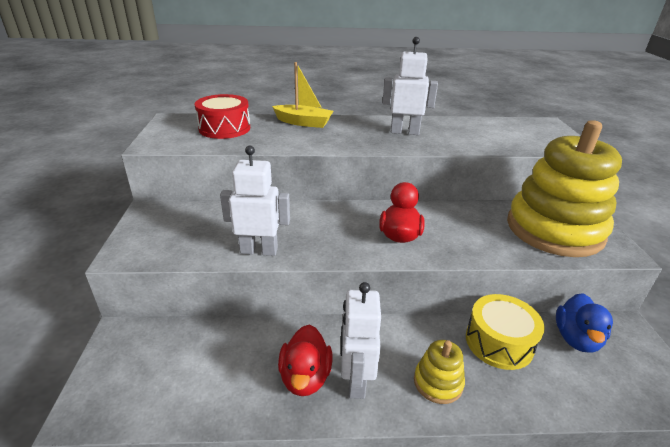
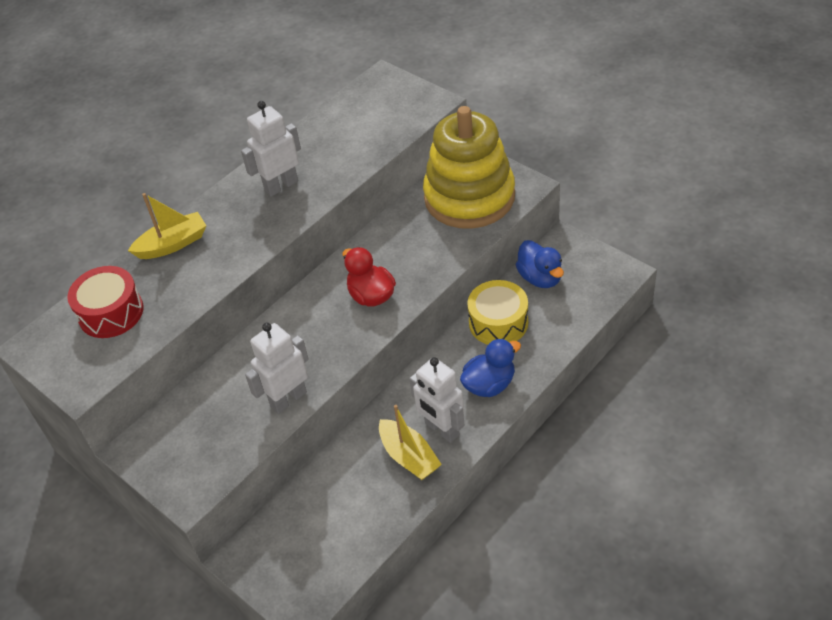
camera: 40 degrees left, 15 degrees up
(305, 377) = (409, 457): red duck -> yellow boat
(438, 382) = (489, 384): yellow stacking toy -> blue duck

